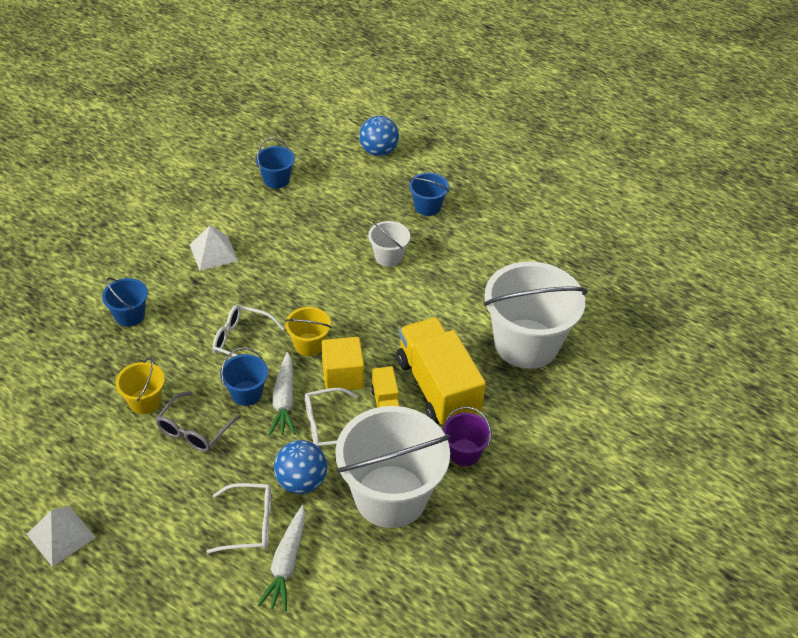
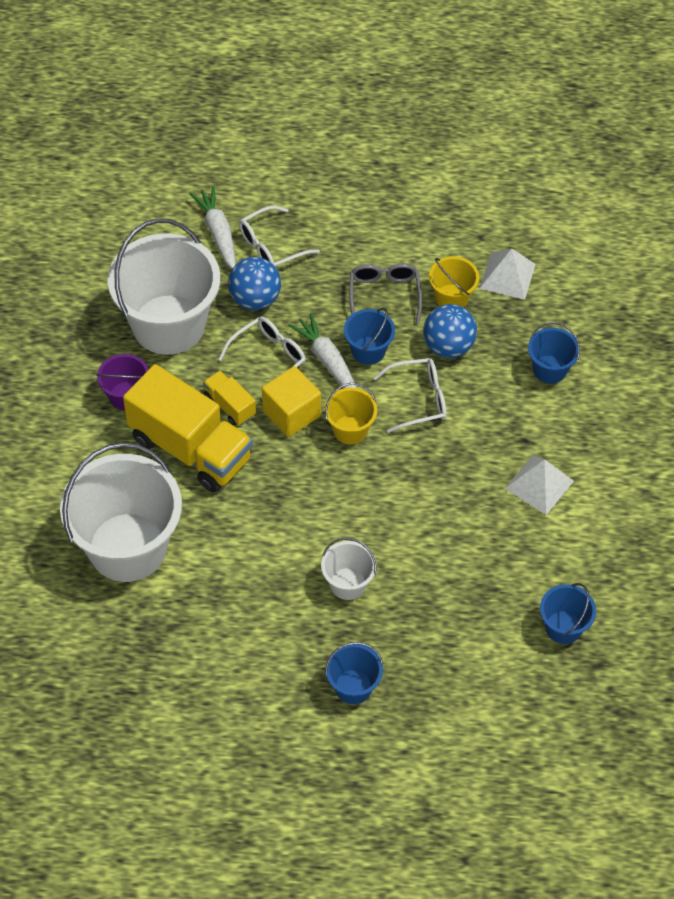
camera: 150 degrees right, 10 degrees up
(61, 535) = (411, 168): white pyramid -> white pyramid (507, 276)
(378, 151) = (479, 750): blue ball -> blue ball (448, 346)

